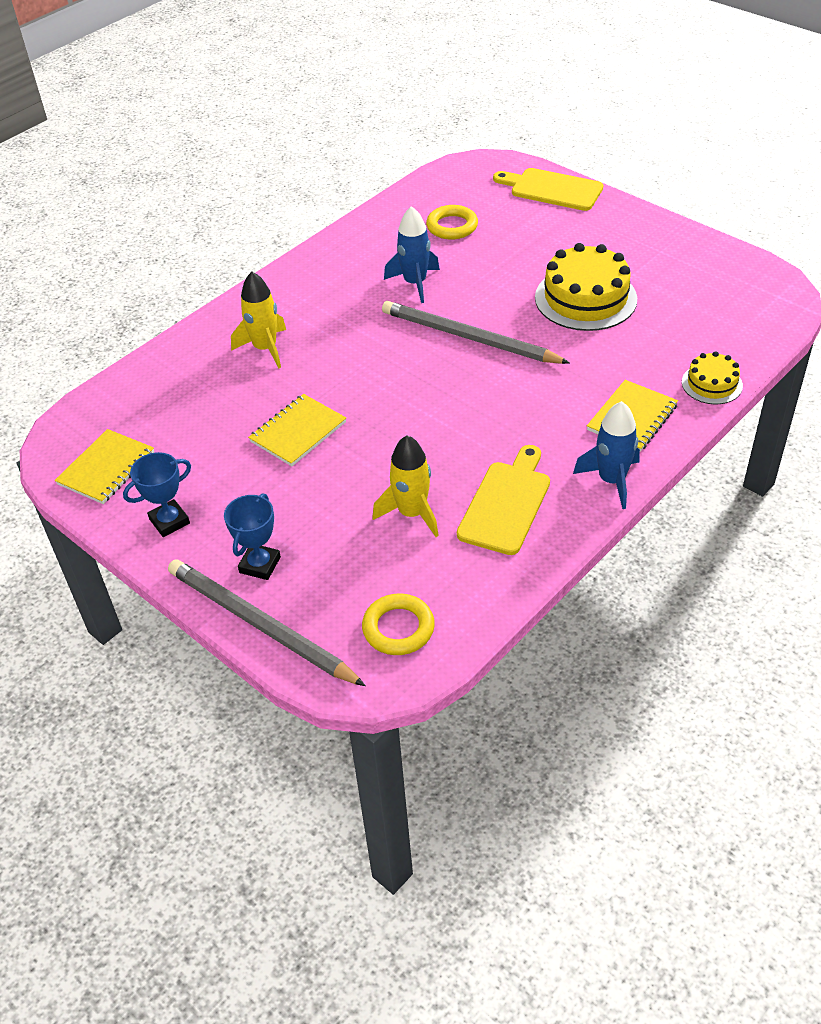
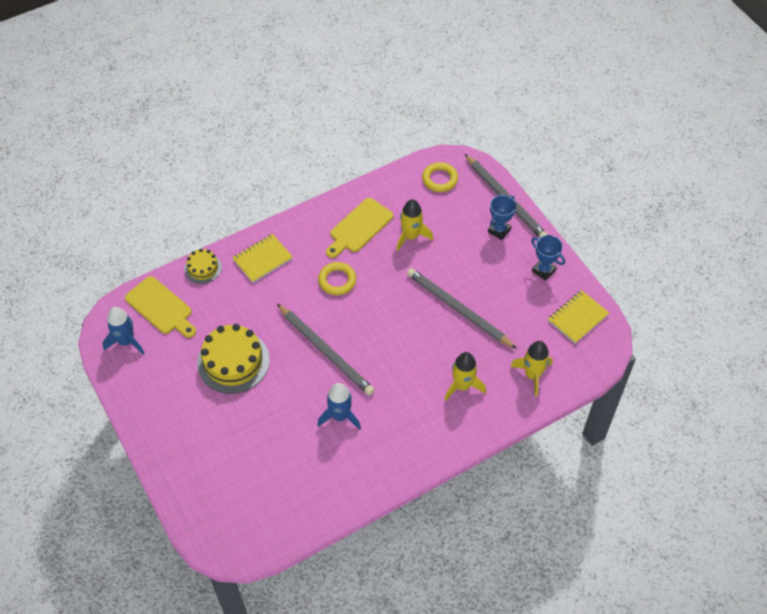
camera: 165 degrees left, 10 degrees up
(168, 383) = (532, 375): none -> yellow rocket
(169, 521) = (544, 270): blue trophy -> blue trophy turned 60 degrees clockwise
(298, 432) = (458, 309): yellow notebook -> grey pencil
(452, 226) = (287, 471): yellow ring -> yellow ring (337, 280)
(552, 189) = (188, 490): yellow cutting board -> yellow cutting board (161, 307)
(611, 480) = (297, 224): blue rocket -> blue rocket (126, 341)

